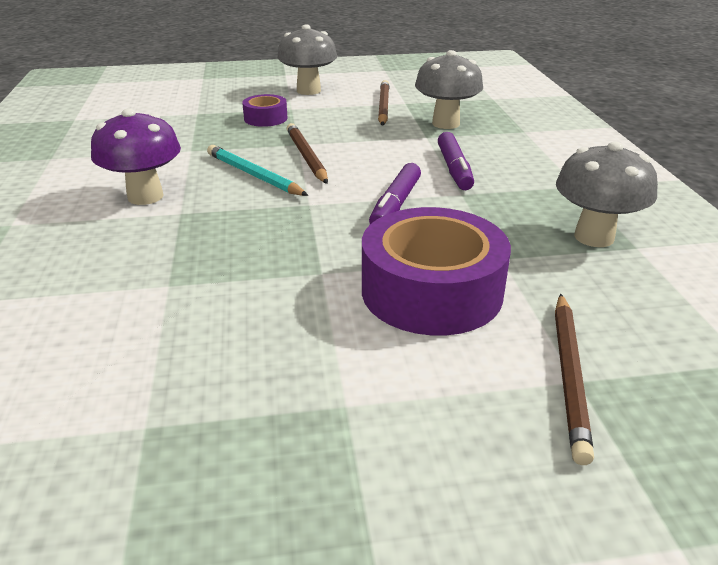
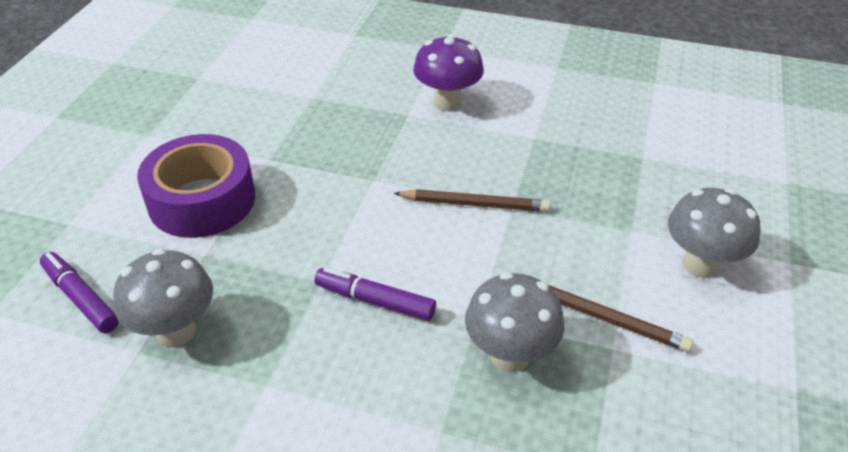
camera: 115 degrees right, 10 degrees up
(253, 175) = (452, 162): turquoise pencil -> none
(265, 118) = (602, 202): purple tape -> none
(395, 205) = (333, 228): purple marker -> purple marker (81, 298)
(569, 375) = (75, 222): brown pencil -> none

